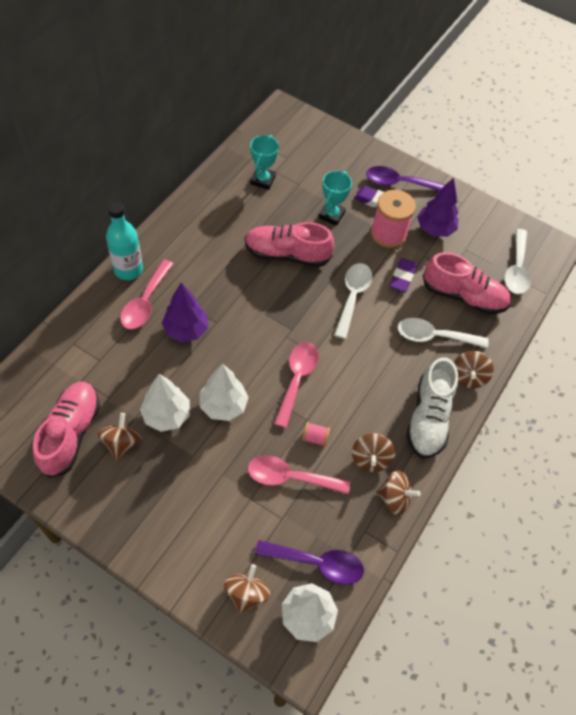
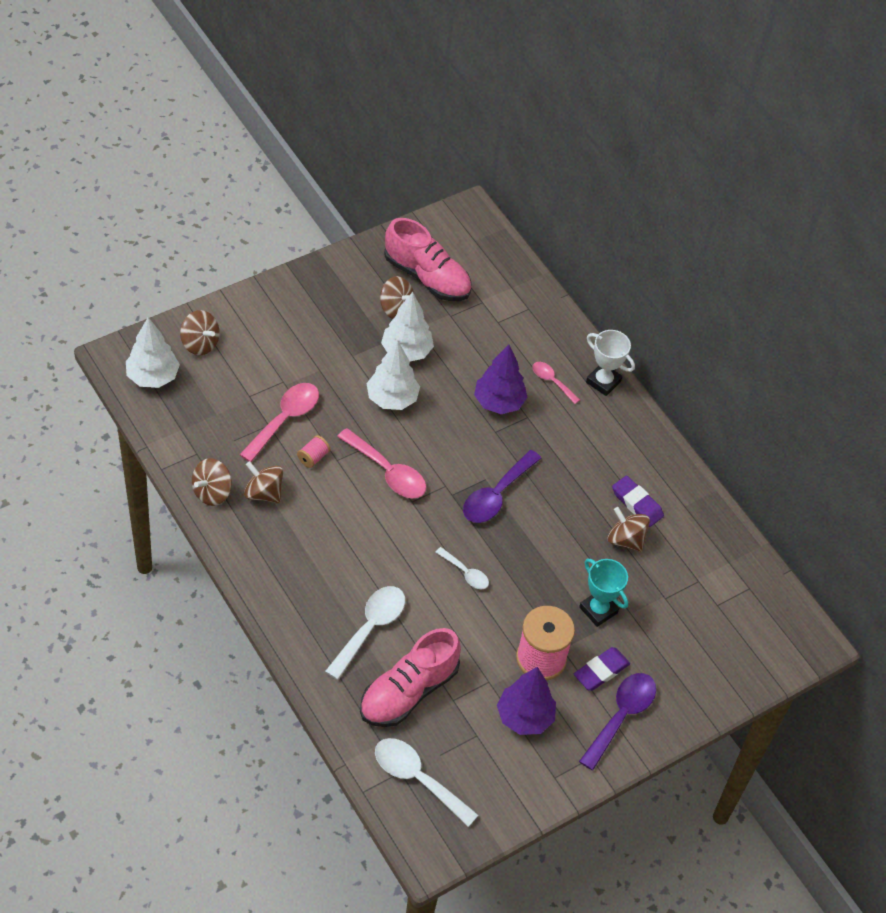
camera: 115 degrees right, 5 degrees down
(128, 269) = (603, 382): turquoise bottle -> white trophy
(145, 302) = (552, 381): pink spoon -> pink spoon, size x0.57
(263, 180) = (687, 561): turquoise trophy -> none
(287, 254) = (558, 535): pink shoe -> none
(317, 563) = (192, 403): purple spoon -> purple spoon (496, 495)
(352, 297) = (465, 573): white spoon -> white spoon, size x0.57
(402, 277) = (468, 640): purple eraser -> purple eraser (637, 504)
(428, 418) = (276, 567): white shoe -> none
(468, 377) = (301, 633): brown spinning top -> brown spinning top (625, 539)

